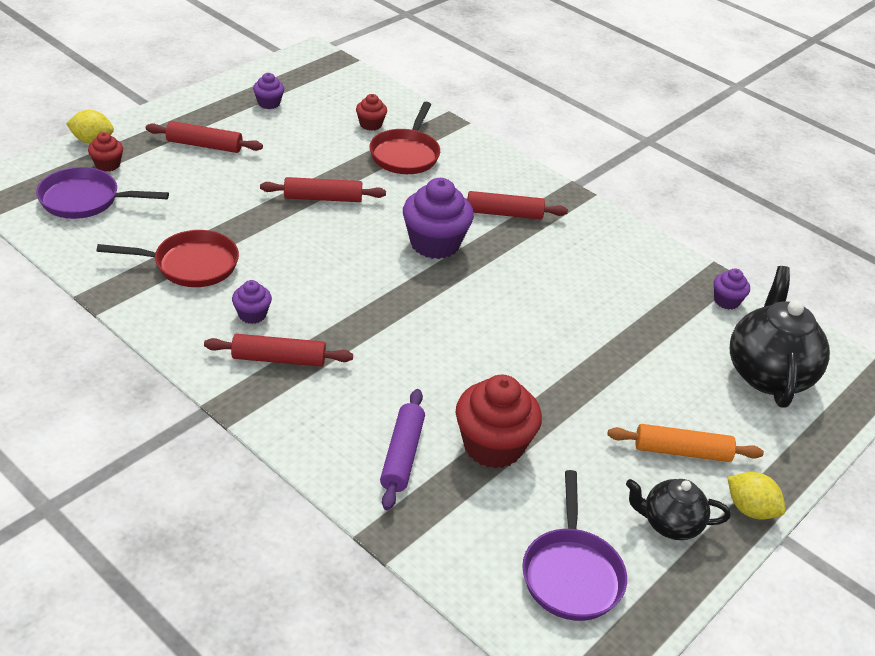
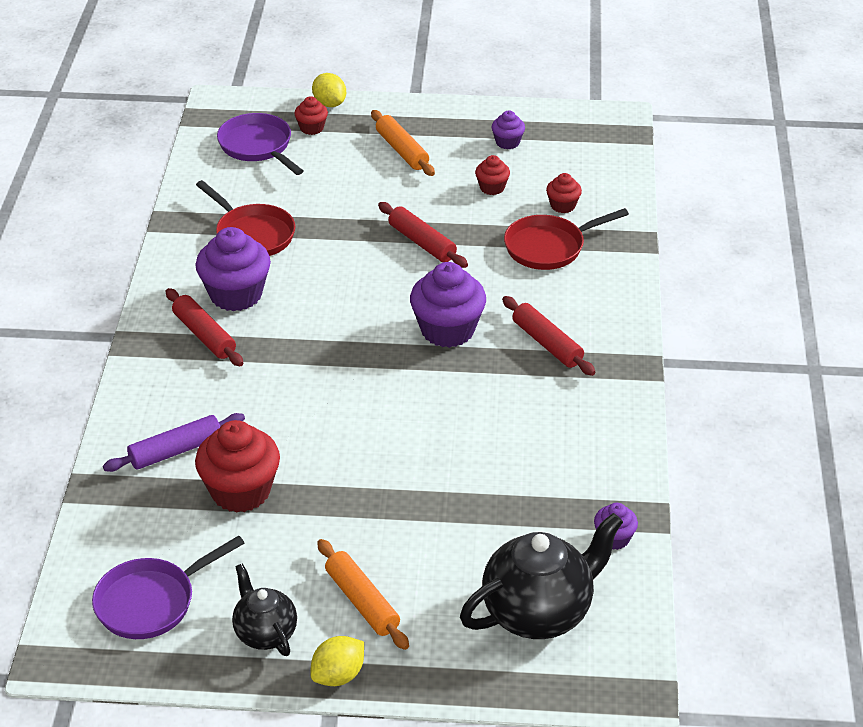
camera: 55 degrees right, 0 degrees up
(204, 145) = (402, 150): red rolling pin -> orange rolling pin
(252, 314) = (236, 294): purple cupcake -> purple cupcake, size x1.97
(308, 137) = (492, 188): none -> red cupcake
(750, 509) = (338, 675): yellow lemon -> yellow lemon turned 45 degrees clockwise

